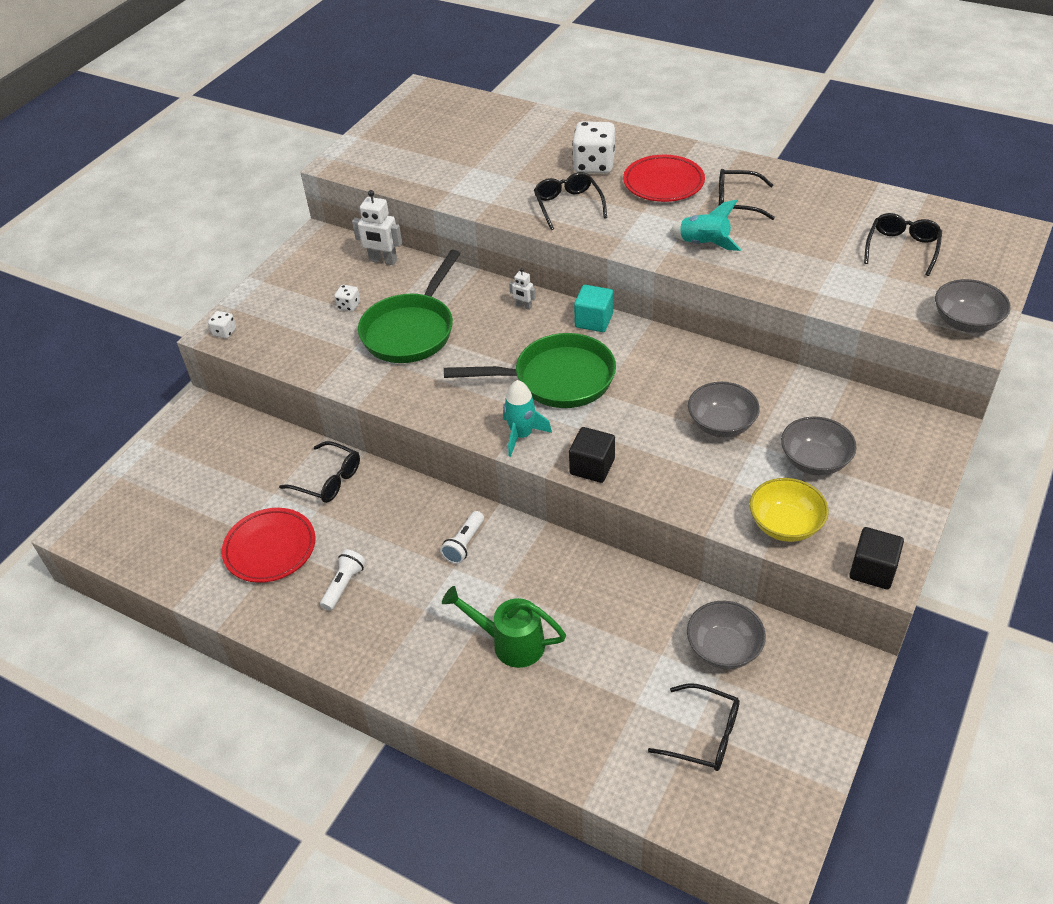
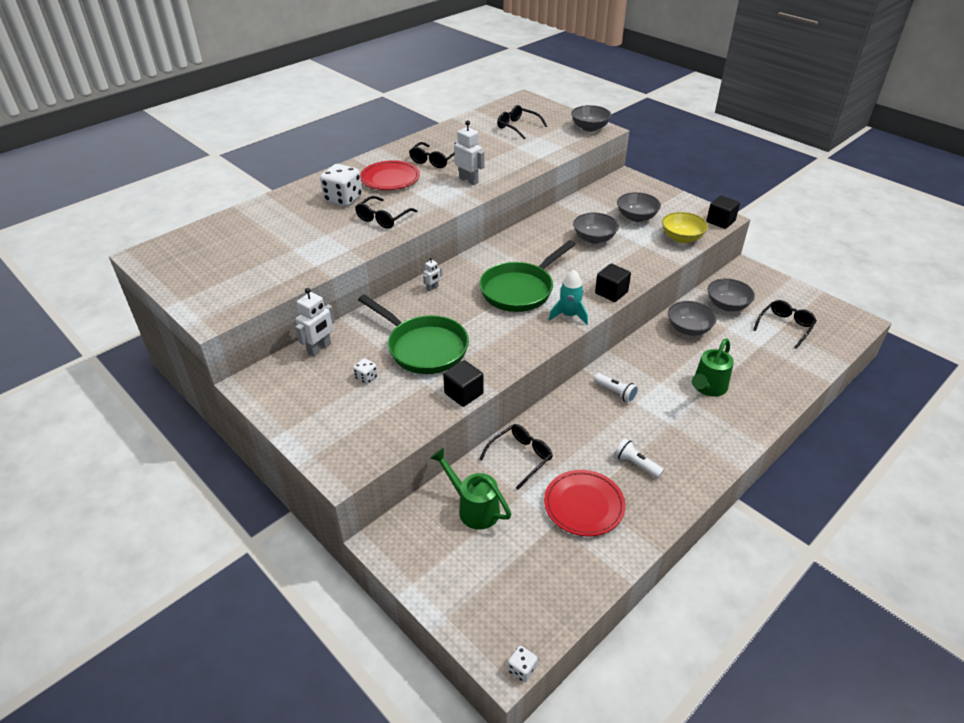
camera: 75 degrees left, 5 degrees down
(224, 332) = (346, 466): white dice -> white dice (522, 669)
(249, 461) = (473, 508): none -> green watering can
(345, 381) = (463, 393): none -> black cube
(556, 379) = (520, 290): green pan -> green pan turned 150 degrees counterclockwise
(568, 205) = (383, 218): black glasses -> black glasses turned 60 degrees counterclockwise
(594, 320) = (469, 262): turquoise cube -> none
(636, 605) = (688, 329): none -> grey bowl
(704, 244) = (469, 180): turquoise rocket -> white robot

